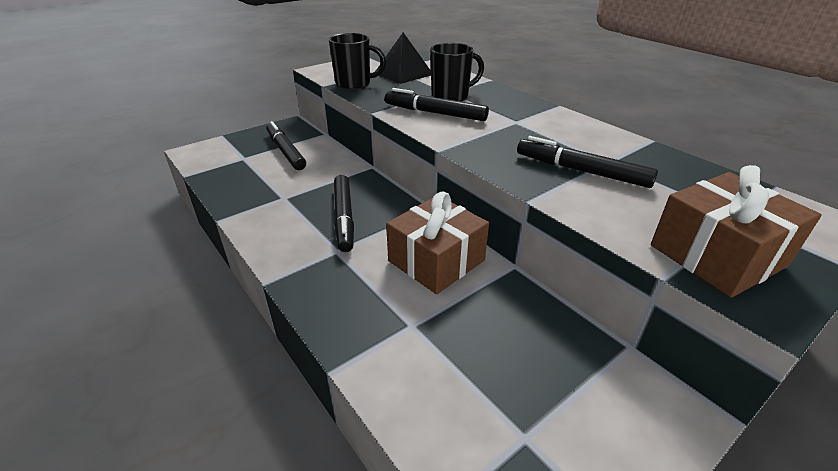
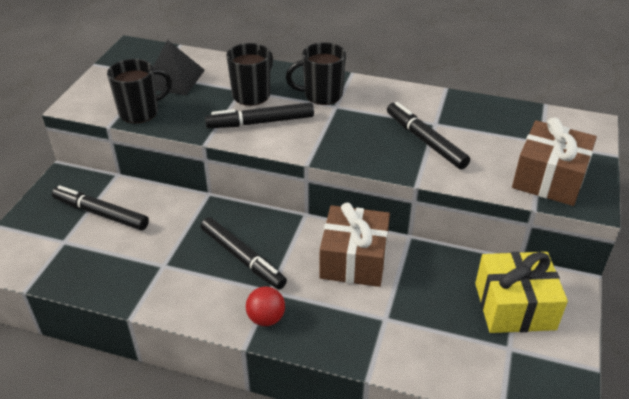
camera: 35 degrees left, 5 degrees up
(308, 269) = (266, 318): none -> red ball
(512, 111) = (322, 95): none -> black mug
(576, 393) = (514, 306): none -> yellow gift
(581, 171) = (425, 141): black marker -> black marker turned 60 degrees clockwise

